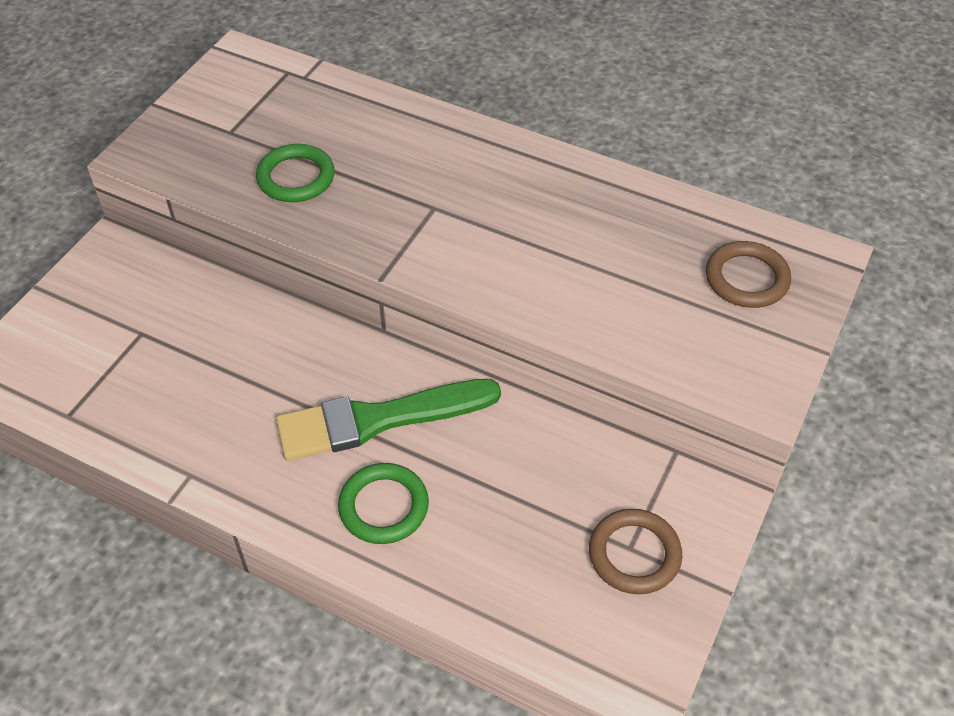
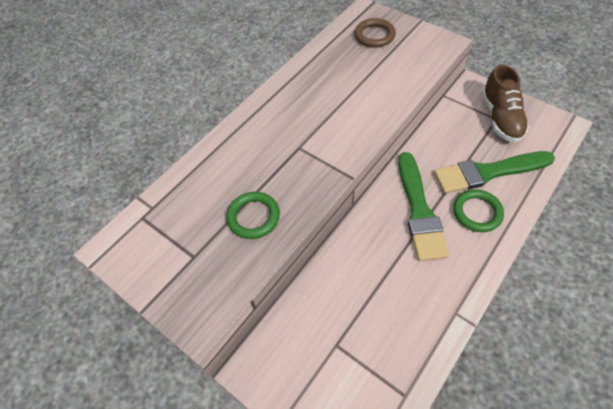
camera: 75 degrees left, 5 degrees up
(480, 527) = (488, 172): none -> green brush
(634, 554) = (500, 118): brown ring -> brown shoe

